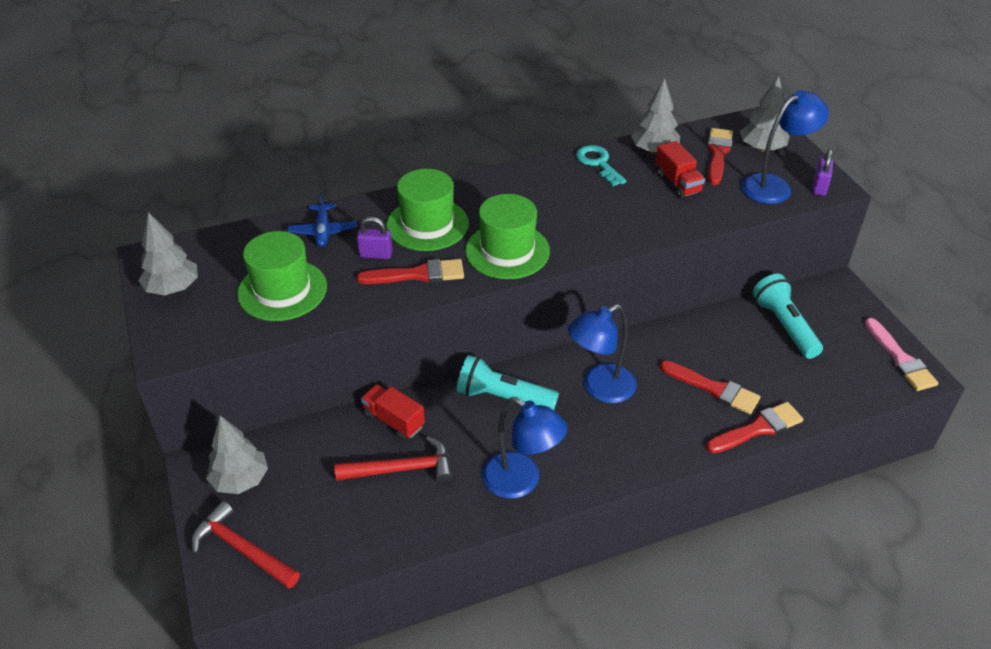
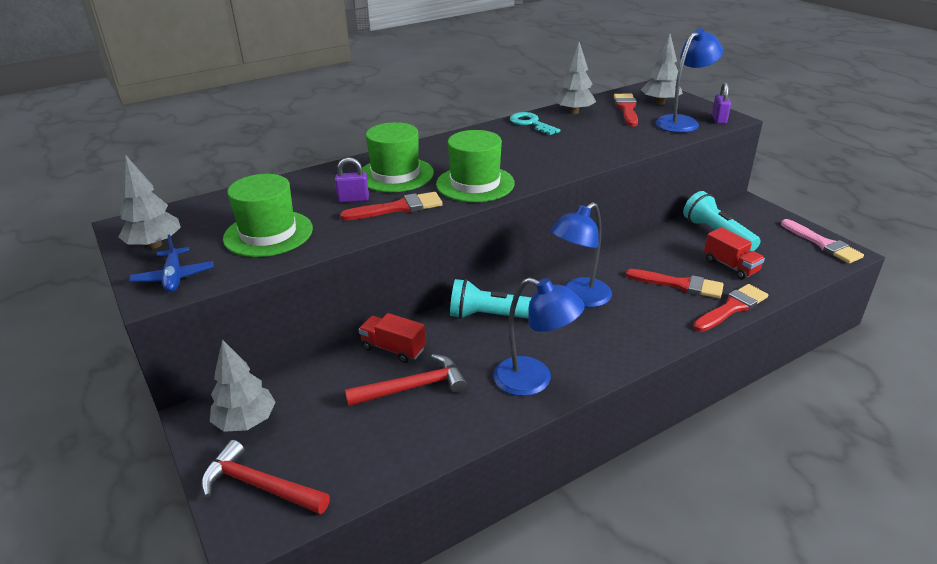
camera: 10 degrees left, 10 degrees down
(323, 231) = (298, 189): blue plane -> blue plane (174, 277)
(677, 183) = (603, 128): red truck -> red truck (730, 266)

